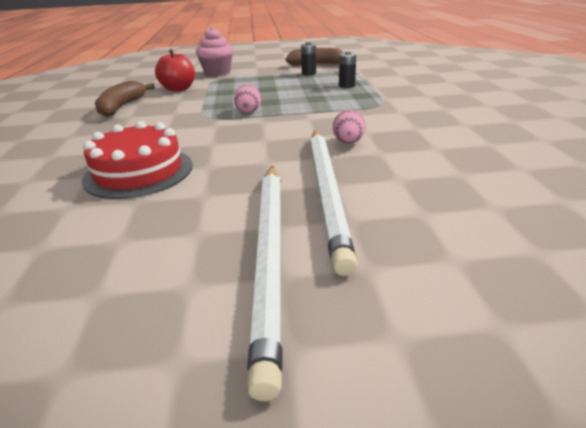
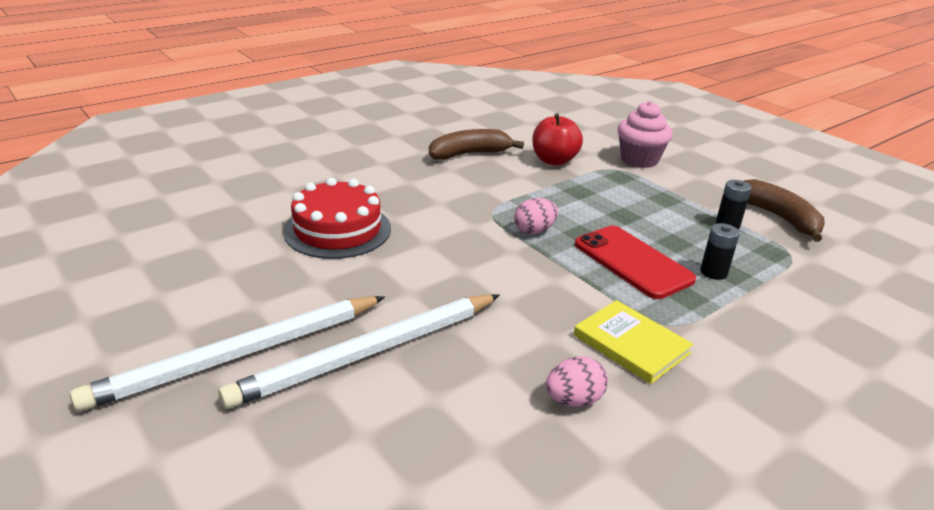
camera: 55 degrees right, 0 degrees up
(316, 98) = (632, 262): none -> red phone
(348, 143) = (505, 332): pink egg -> pink egg (573, 400)
(391, 116) = (631, 344): none -> yellow book

